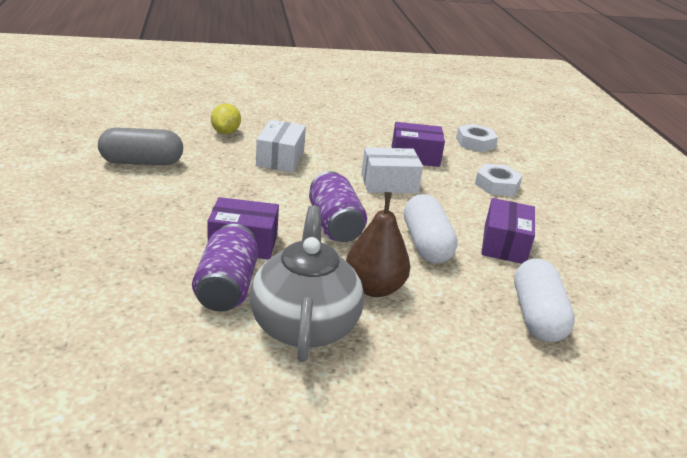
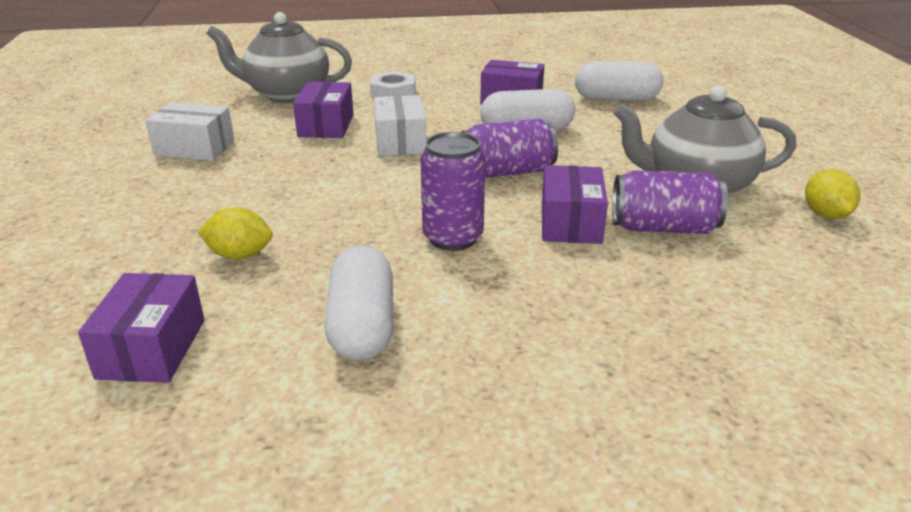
camera: 85 degrees left, 0 degrees up
(142, 162) = (362, 326): grey capsule -> white capsule
(146, 117) = (152, 348): none -> purple box
(231, 194) = (453, 238): none -> purple can
(232, 404) = (825, 215): none -> yellow lemon
(280, 158) = (337, 207): white box -> white box (195, 148)
(374, 288) = (616, 155): brown pear -> none
(475, 143) = (286, 94): white nut -> grey teapot

